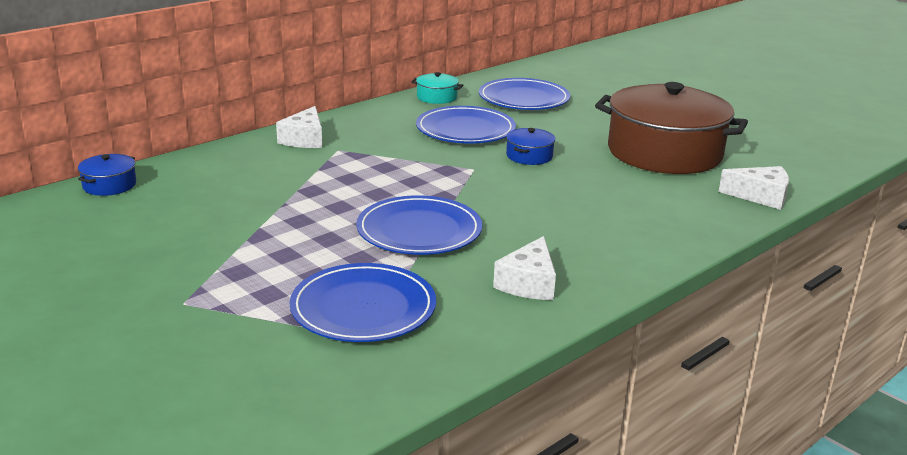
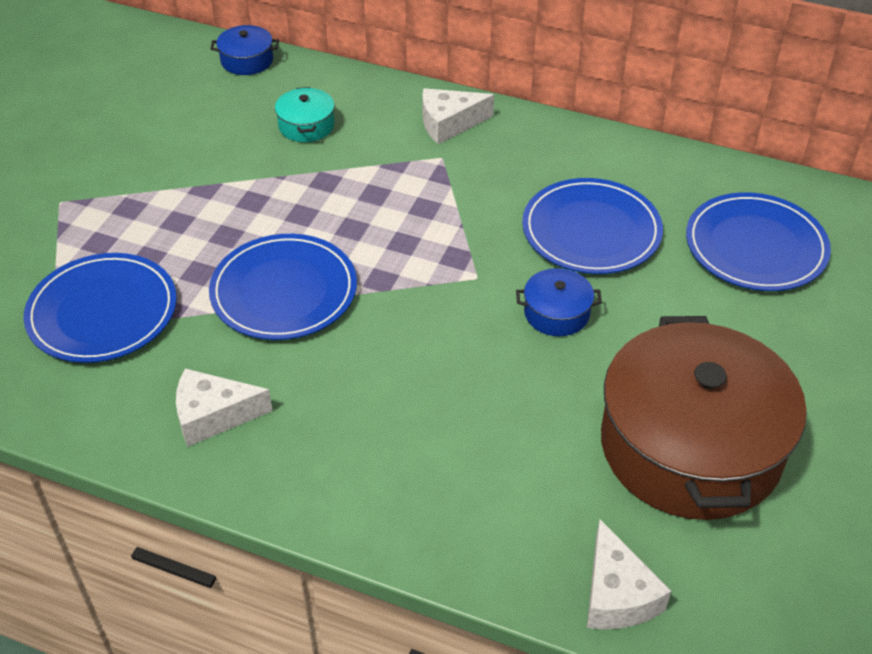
camera: 65 degrees right, 20 degrees up
(437, 97) = (676, 170): turquoise pot -> turquoise pot (306, 125)

